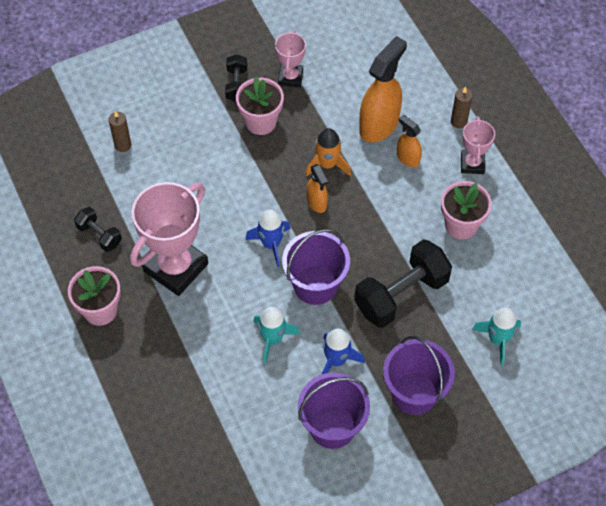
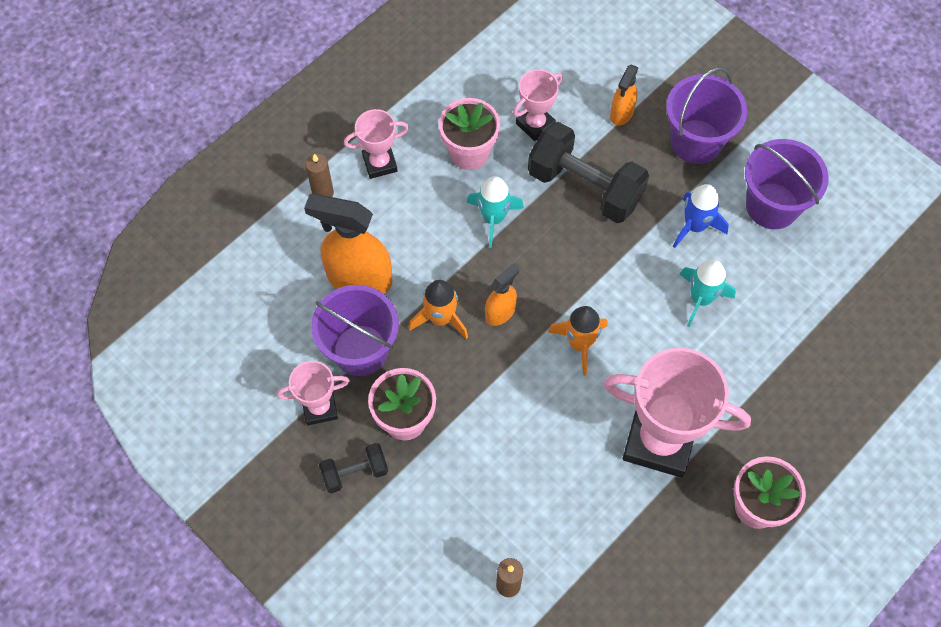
camera: 110 degrees left, 5 degrees up
(99, 235) = (656, 554): black dumbbell -> none
(271, 244) = (579, 343): blue rocket -> orange rocket
(315, 285) = (612, 277): purple bucket -> purple bucket (360, 350)
(408, 158) = (397, 232): orange spray bottle -> orange spray bottle (621, 113)
(472, 279) = (535, 124): none -> pink trophy
(498, 340) = (597, 83): turquoise rocket -> turquoise rocket (493, 218)

